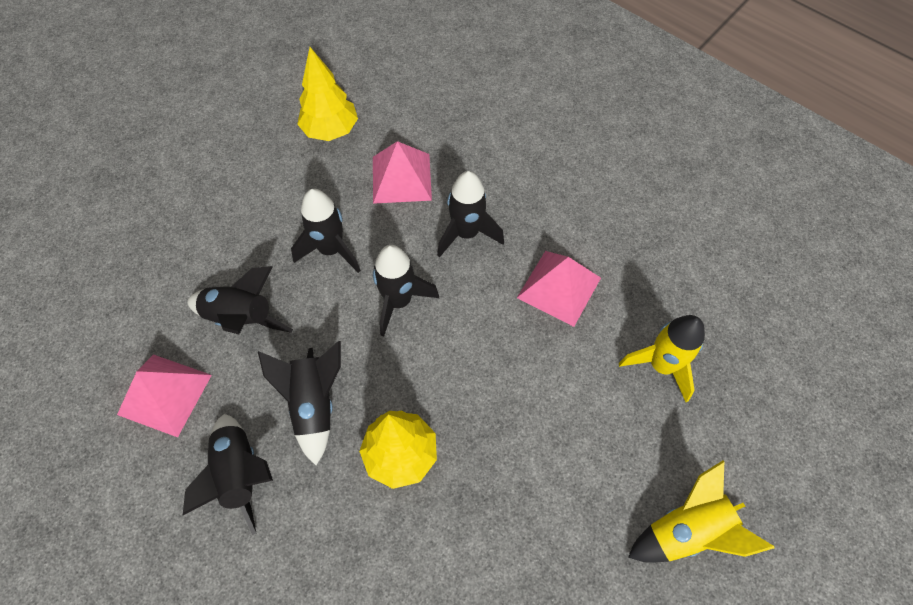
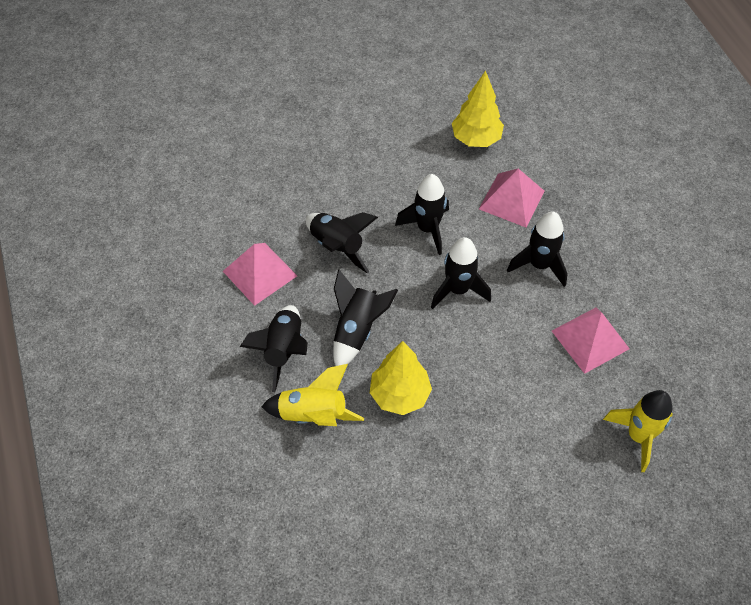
camera: 30 degrees right, 5 degrees down
(686, 530) = (583, 557): yellow rocket -> yellow rocket (313, 415)

